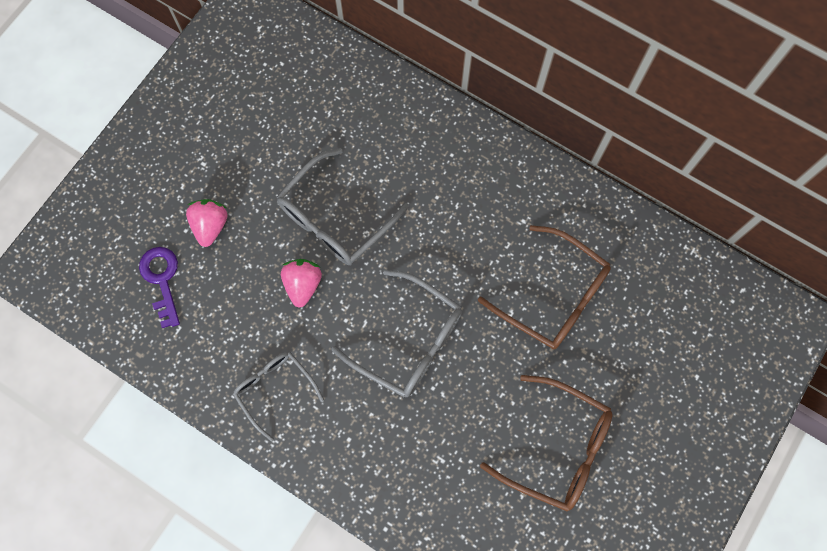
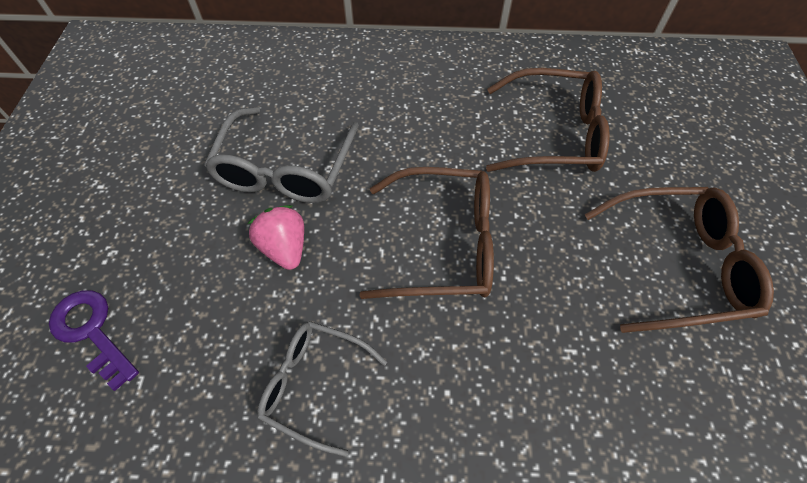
camera: 30 degrees left, 15 degrees down
(210, 226) = (136, 241): pink strawberry -> none
(409, 341) = (443, 244): grey glasses -> brown glasses

